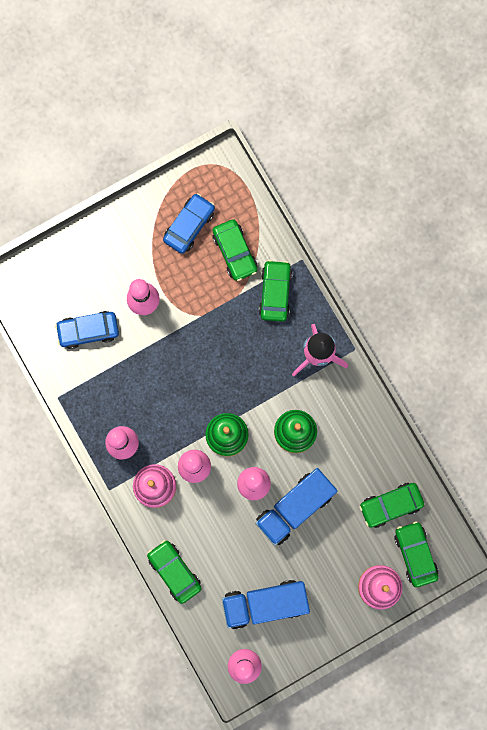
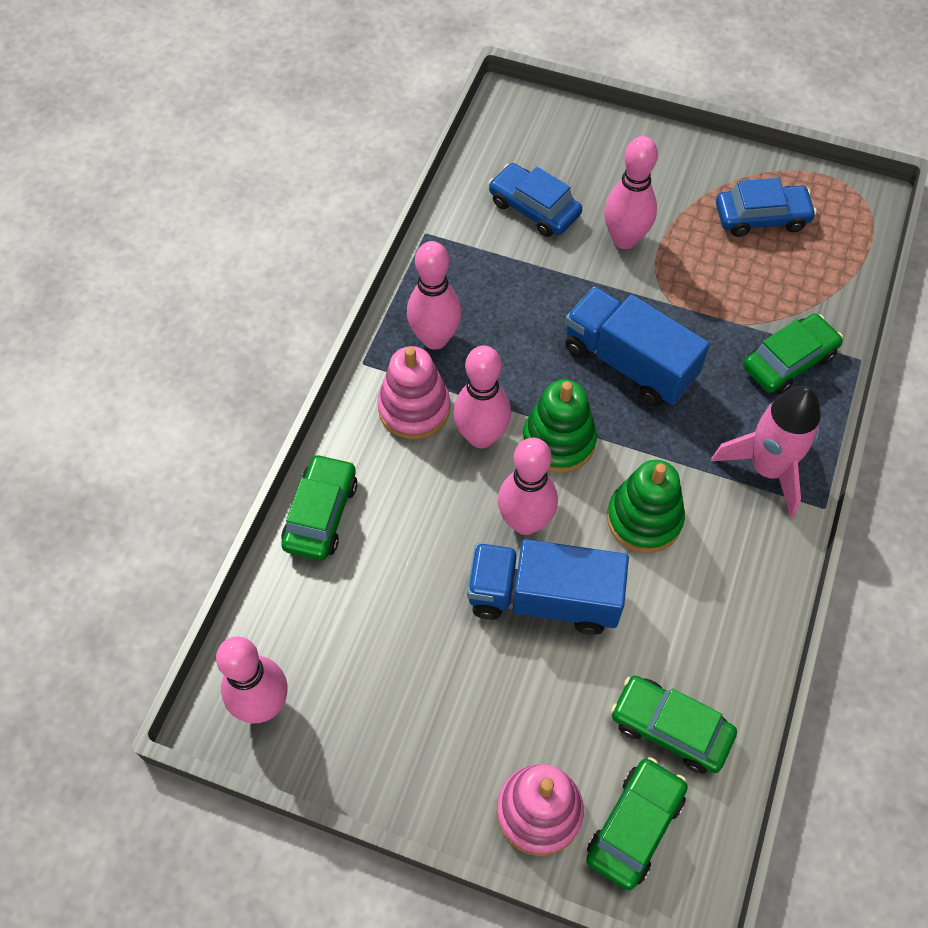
camera: 50 degrees right, 20 degrees down
(235, 252) = (786, 283): green car -> none
(265, 603) = (374, 664): blue truck -> blue truck (629, 362)

